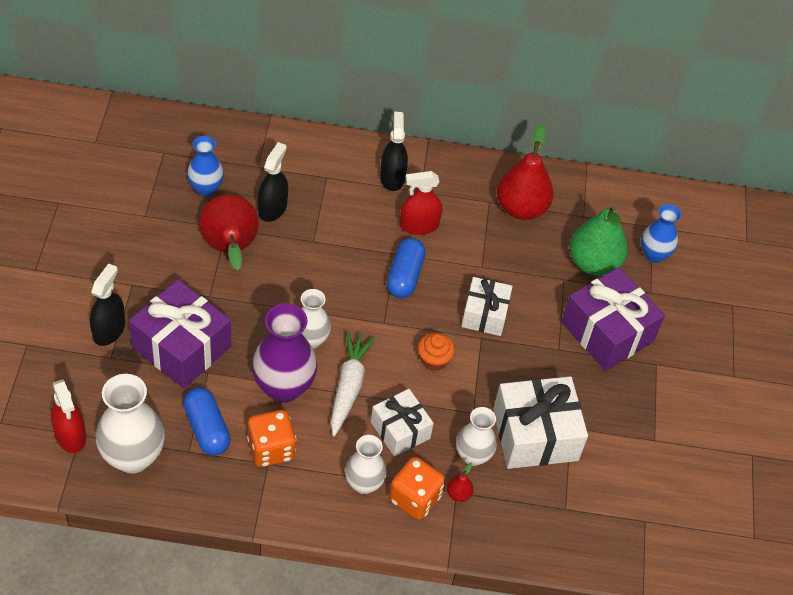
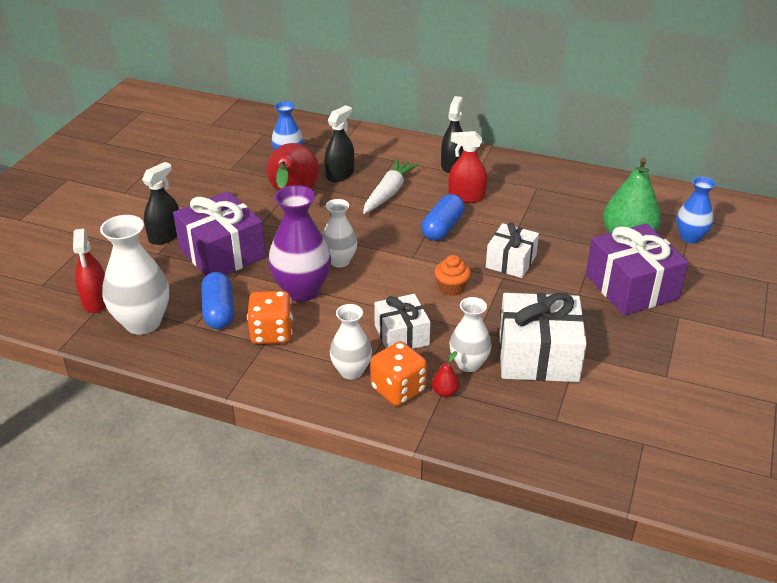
camera: 20 degrees right, 15 degrees down
(348, 386) = (363, 297): white carrot -> white carrot (389, 192)
(521, 208) = (565, 194): red pear -> none

